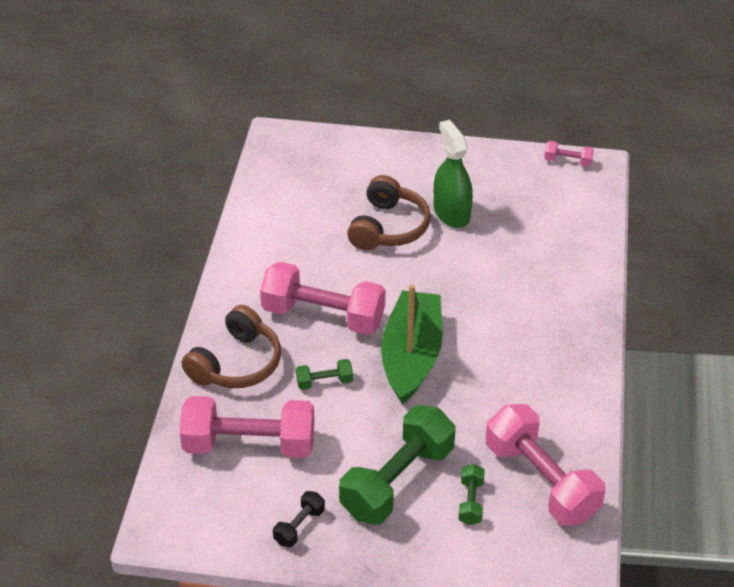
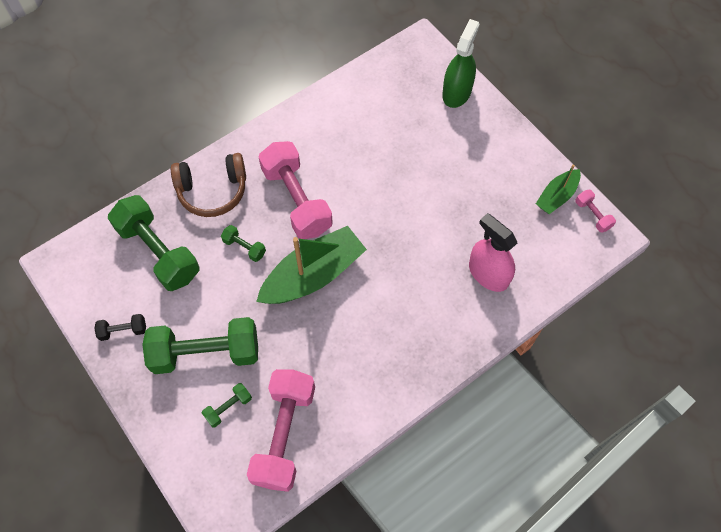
camera: 45 degrees right, 20 degrees up
(249, 445) = (158, 252): pink dumbbell -> green dumbbell
(388, 227) = (409, 169): brown headphones -> none
(451, 213) = (462, 191): green spray bottle -> green spray bottle (456, 92)
(526, 167) = (556, 196): none -> green boat
(545, 253) = (488, 274): none -> pink spray bottle

